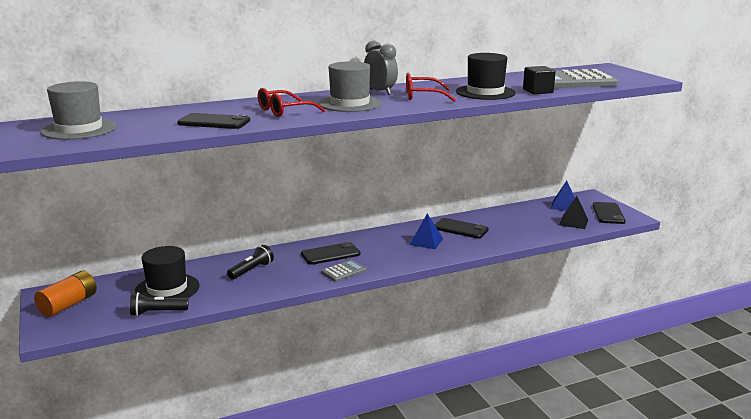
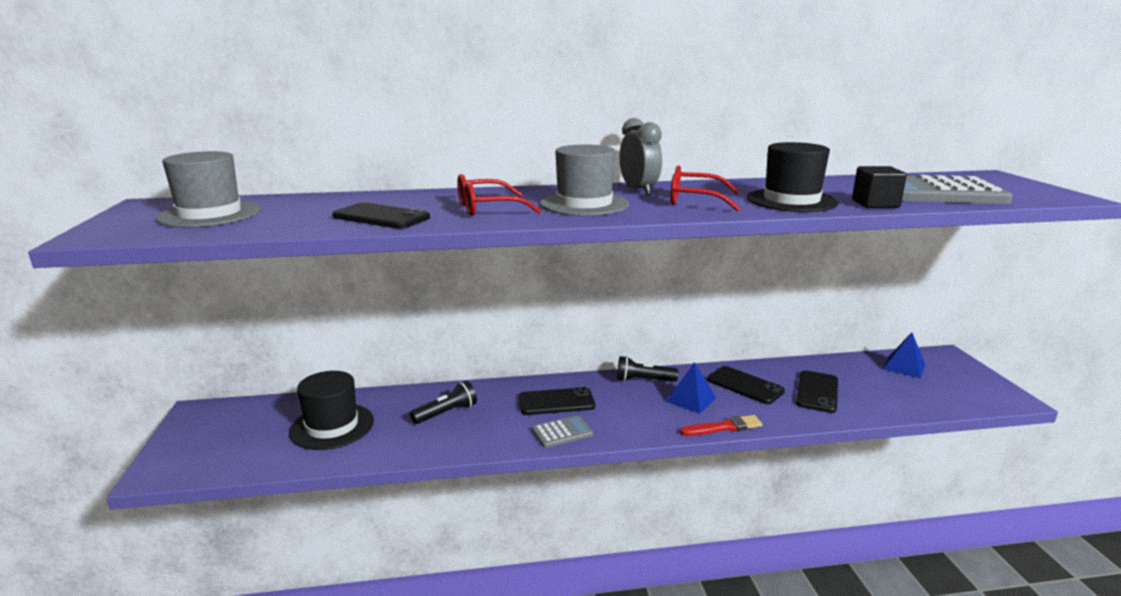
camera: 15 degrees right, 0 degrees up
(68, 305) = (209, 432): orange battery -> none
(157, 313) = (299, 462): black flashlight -> black flashlight (643, 380)
(453, 255) = (723, 427): none -> red brush
(573, 222) = (915, 395): black pyramid -> none
(608, 213) = (972, 387): black phone -> black phone (817, 392)

